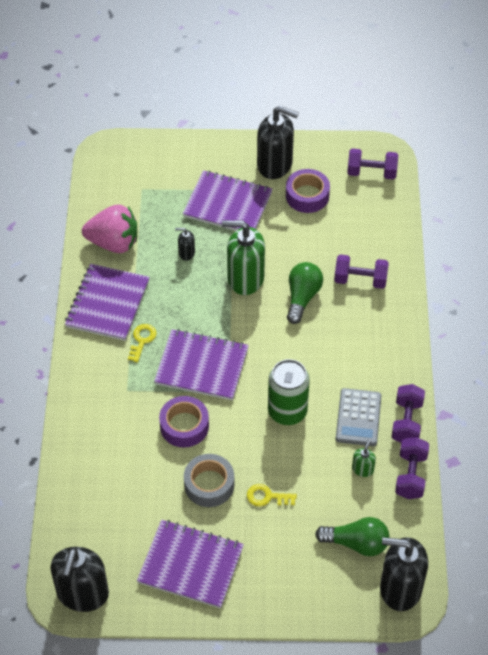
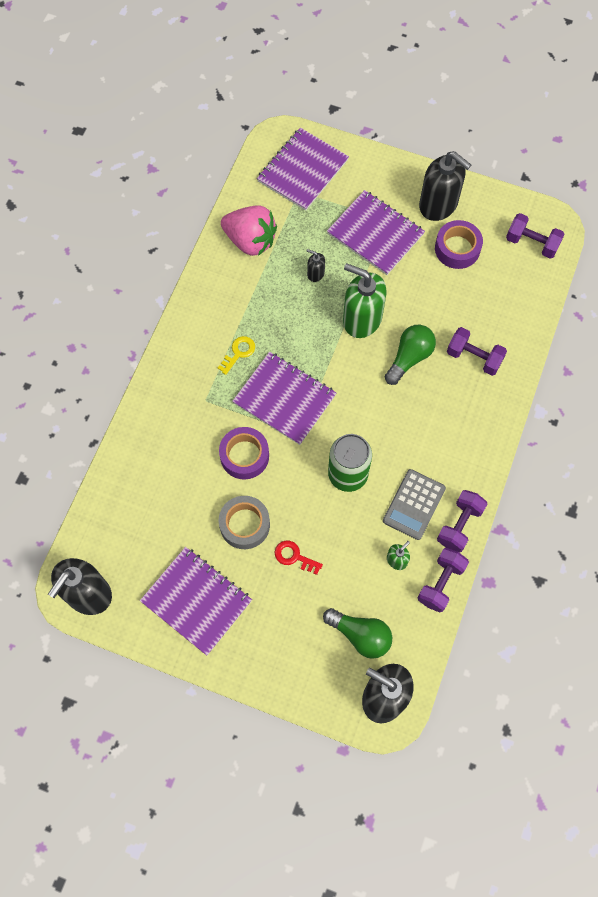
camera: 20 degrees right, 15 degrees up
(107, 304) = (220, 303): purple notebook -> purple notebook (302, 171)
(267, 497) = (294, 556): yellow key -> red key

